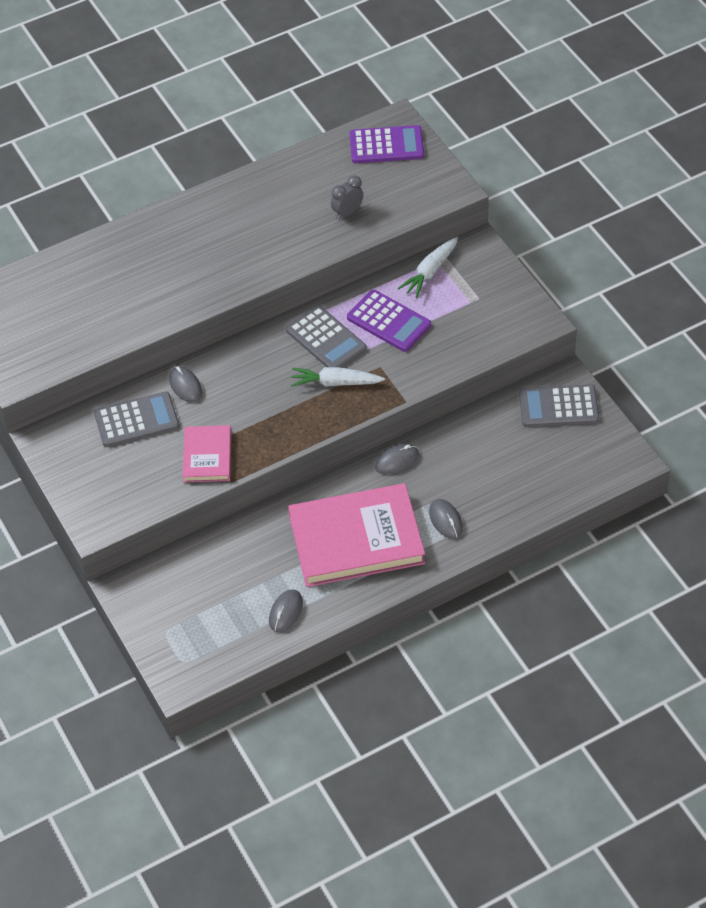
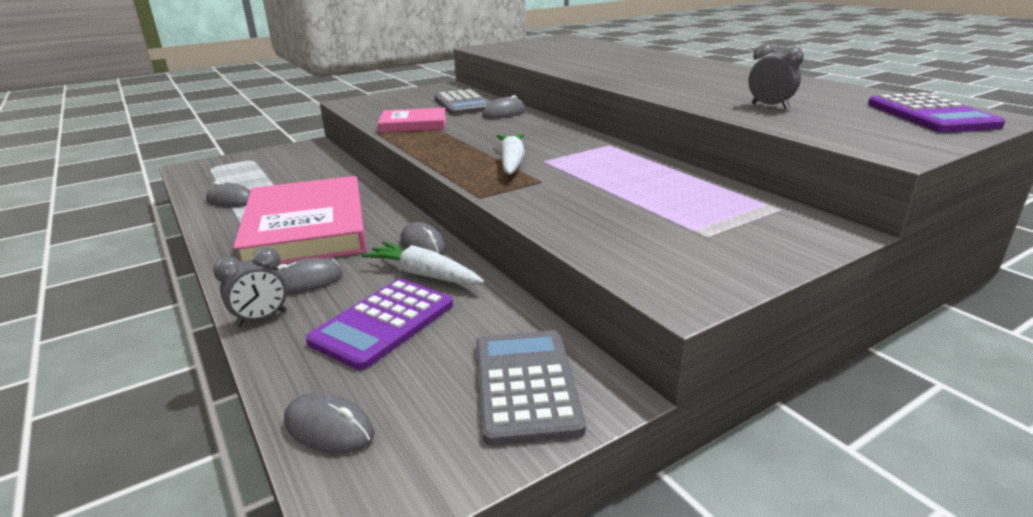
camera: 85 degrees right, 25 degrees down
(326, 339) = (581, 155): grey calculator -> none
(389, 321) = (625, 182): purple calculator -> purple calculator (383, 323)
(430, 271) = (739, 201): white carrot -> white carrot (424, 275)
(490, 533) = (262, 318): none -> grey clock
(586, 480) = (329, 428): none -> grey mouse

